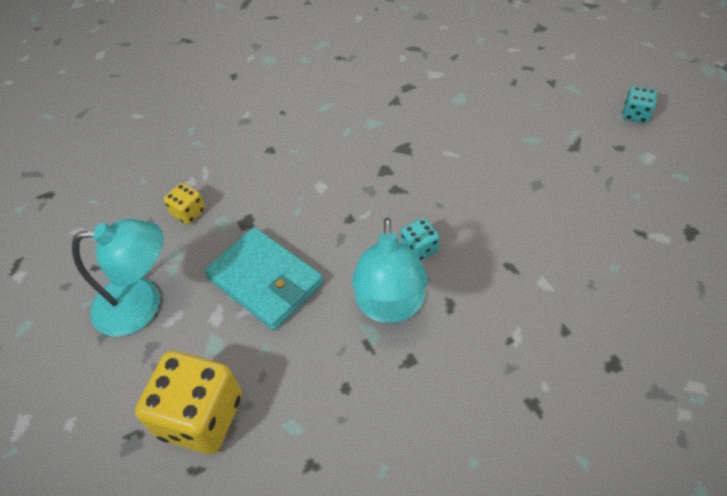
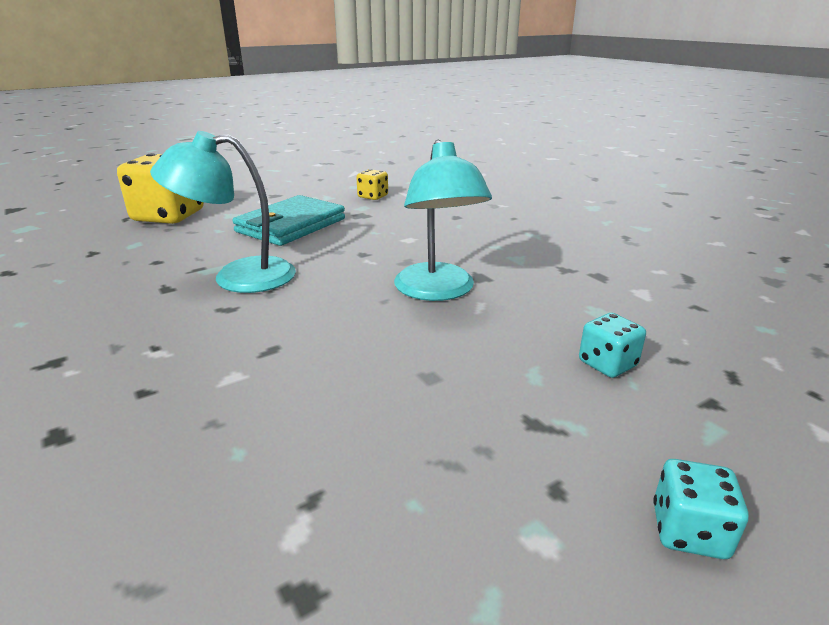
camera: 80 degrees right, 25 degrees down
(141, 304) = (281, 192): turquoise lamp -> turquoise lamp (438, 291)
(419, 249) = (314, 289): turquoise dice -> turquoise dice (607, 364)

